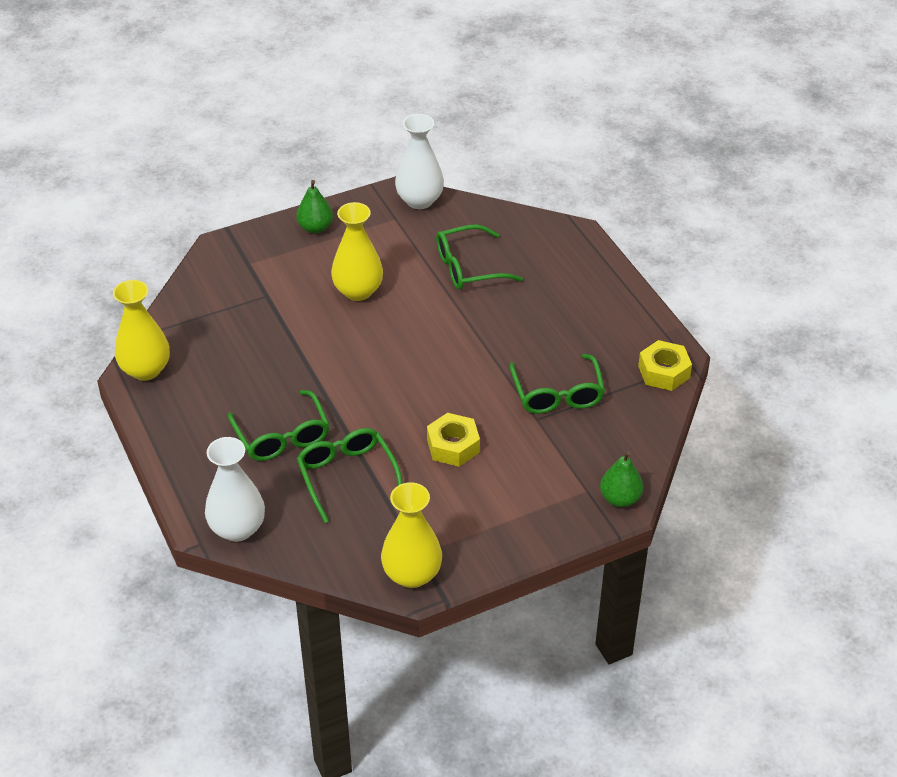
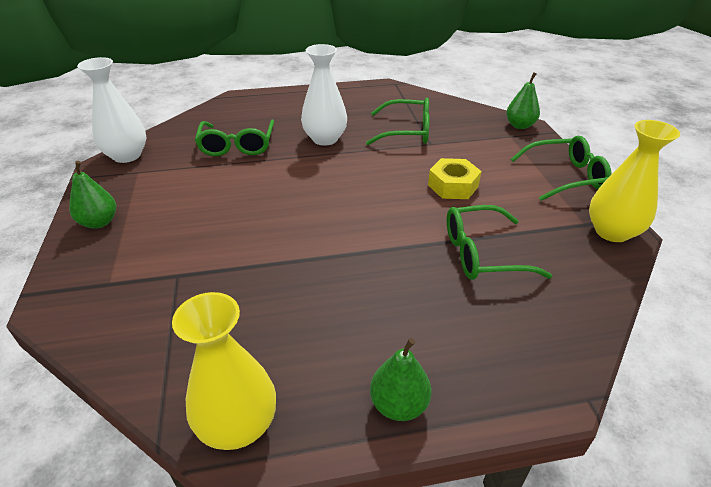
camera: 75 degrees left, 5 degrees down
(175, 442) = (399, 404): none -> green pear
(237, 528) = (560, 356): white vase -> white vase (325, 139)
(282, 436) = (414, 294): green glasses -> green glasses (565, 176)
(358, 291) = (221, 208): yellow vase -> none
(664, 372) = (399, 92): yellow nut -> none

